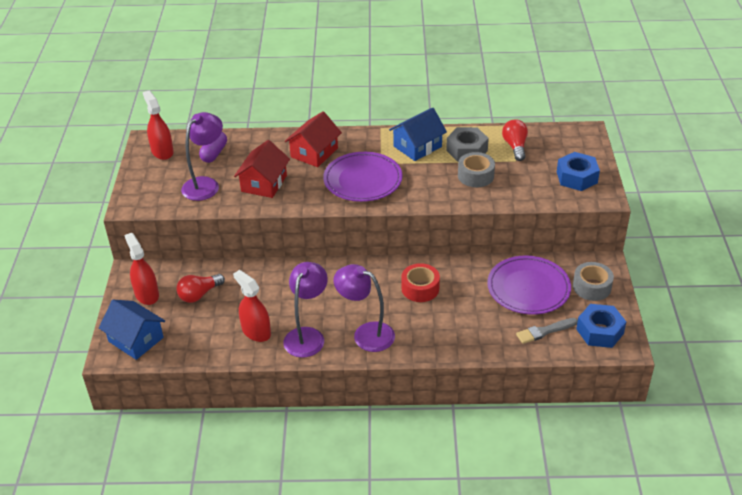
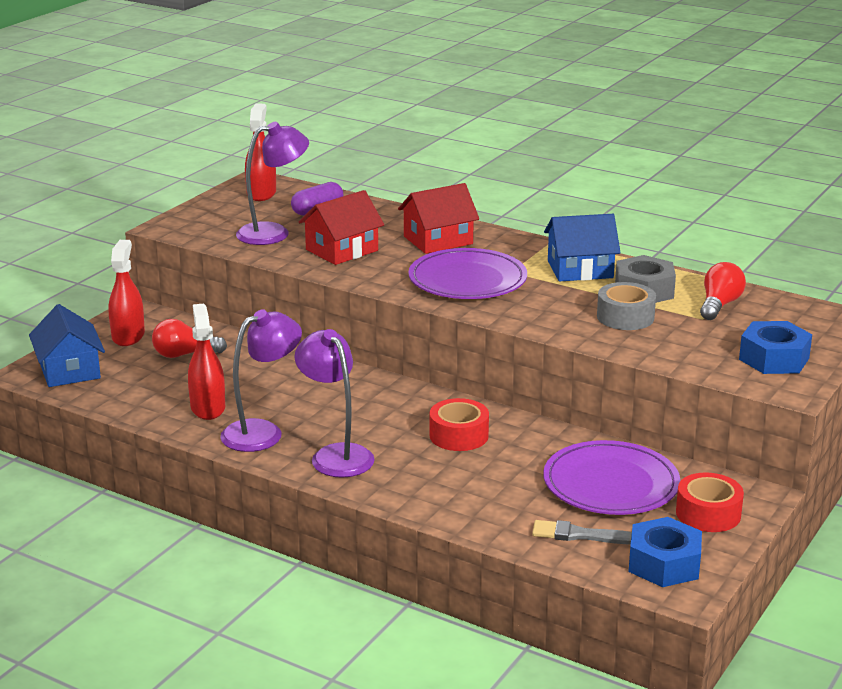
camera: 30 degrees right, 15 degrees down
(592, 287) = (708, 514): grey tape -> red tape

